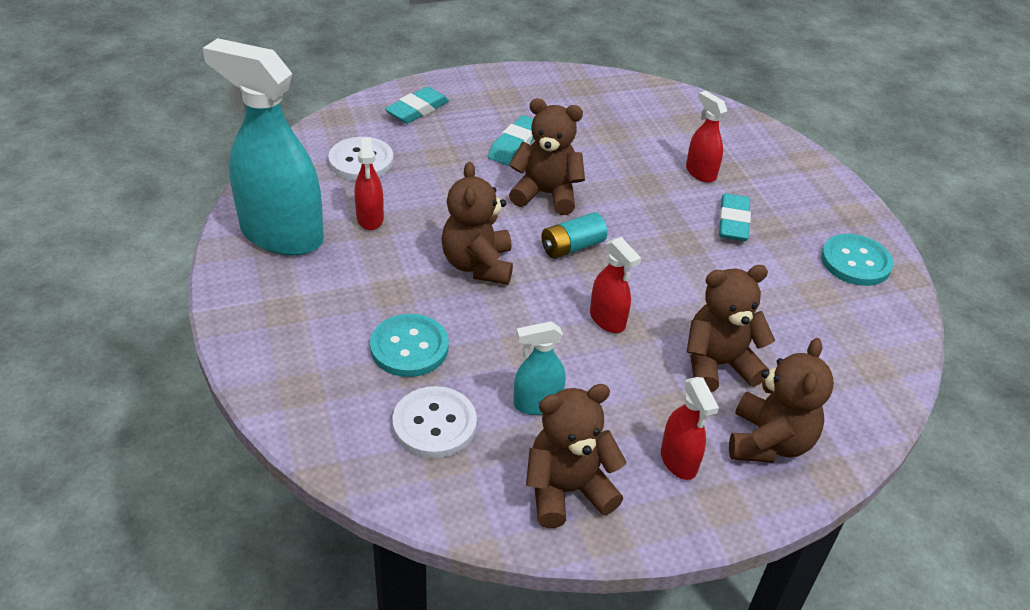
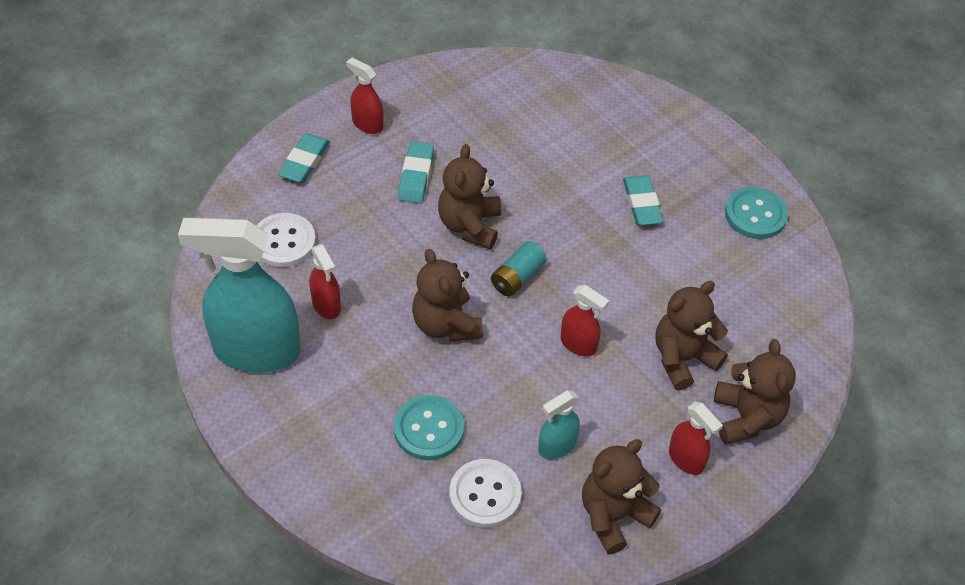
camera: 20 degrees left, 10 degrees up
(546, 194) = (469, 225): brown teddy bear -> brown teddy bear turned 75 degrees counterclockwise
(700, 173) = (593, 156): red spray bottle -> red spray bottle (367, 124)

